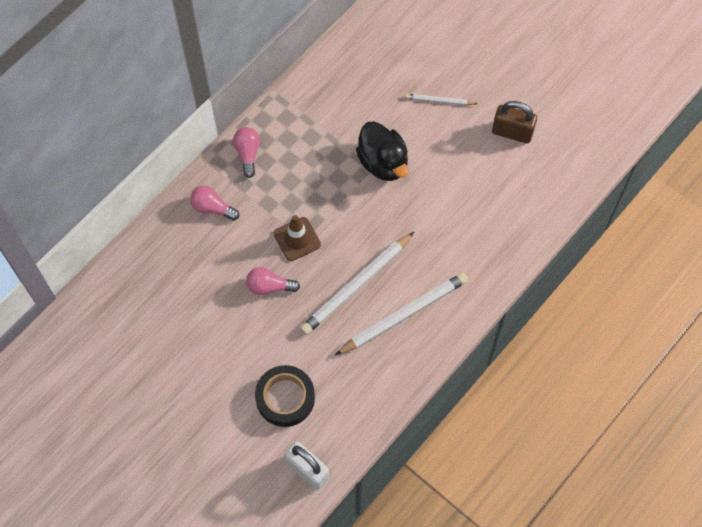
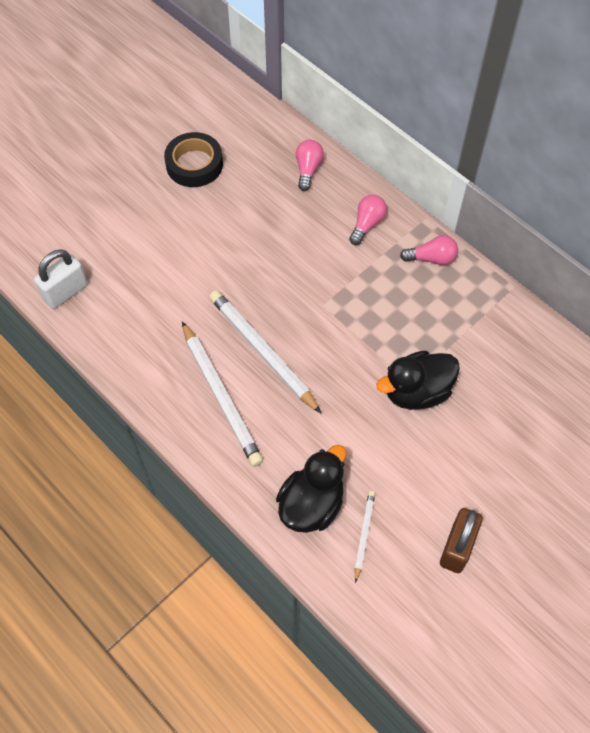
camera: 95 degrees right, 5 degrees down
(269, 286) = (271, 270): pink light bulb -> pink light bulb (308, 170)
(285, 398) = (145, 277): black tape -> black tape (194, 164)
(297, 239) = (324, 298): brown traffic cone -> none
(439, 101) = (503, 463): white pencil -> white pencil (364, 534)
(492, 235) = (311, 504): none -> black duck

